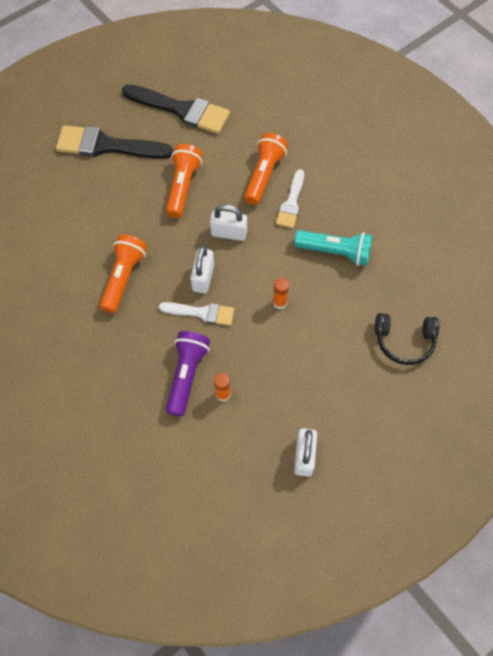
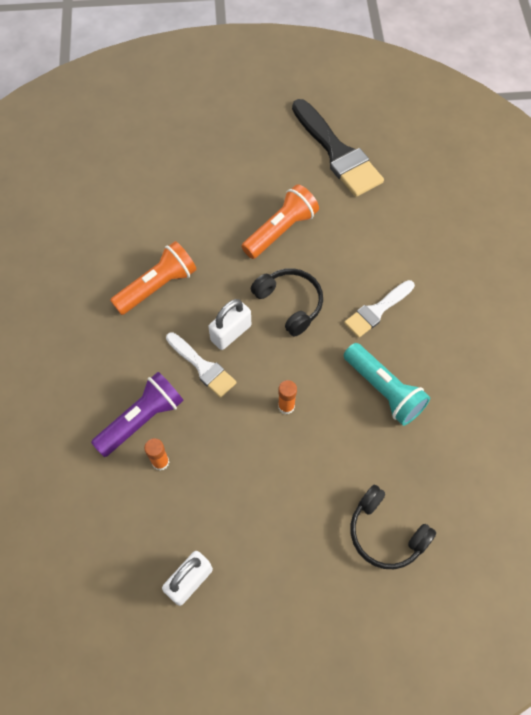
camera: 35 degrees right, 0 degrees up
(107, 146) = (240, 149): black brush -> none
(229, 233) = (290, 303): white padlock -> black headphones
(264, 175) = (370, 265): orange flashlight -> none

